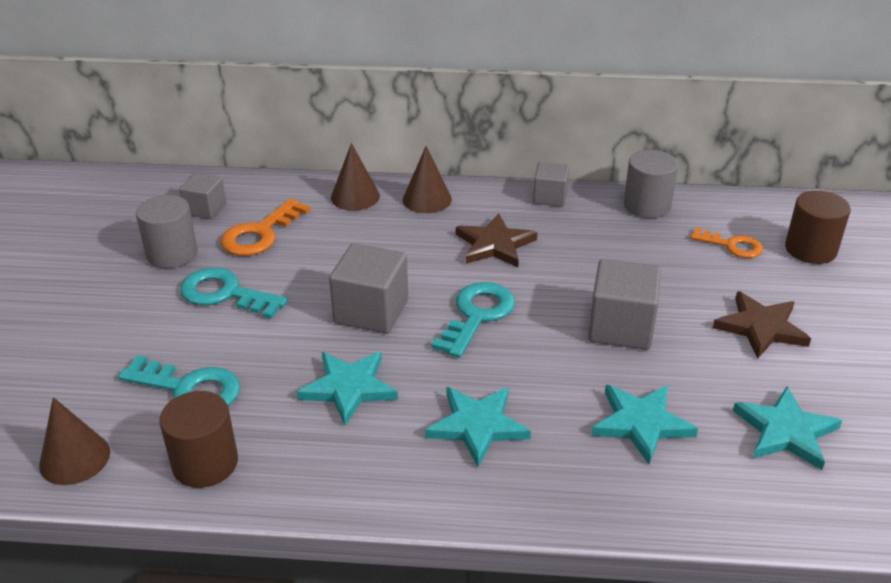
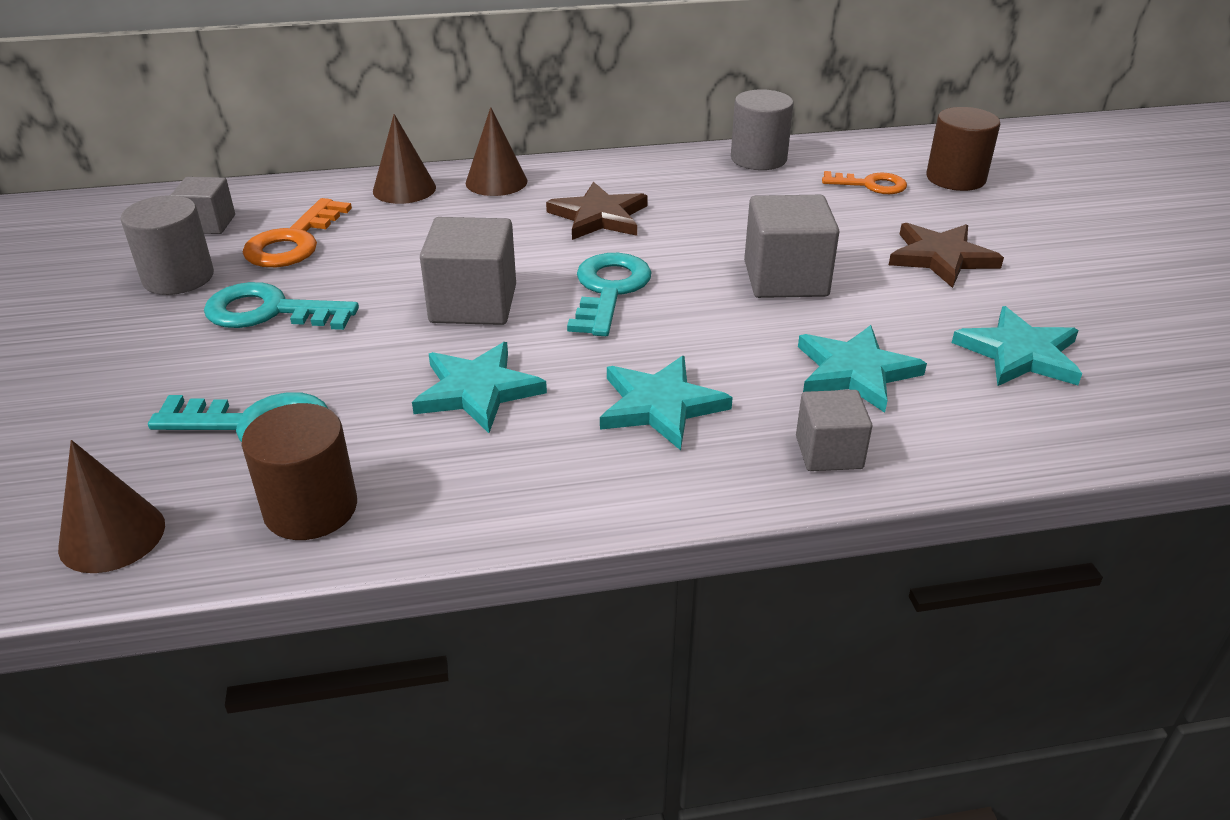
camera: 15 degrees left, 0 degrees up
(550, 197) = (644, 163): grey cube -> grey cube (829, 452)

